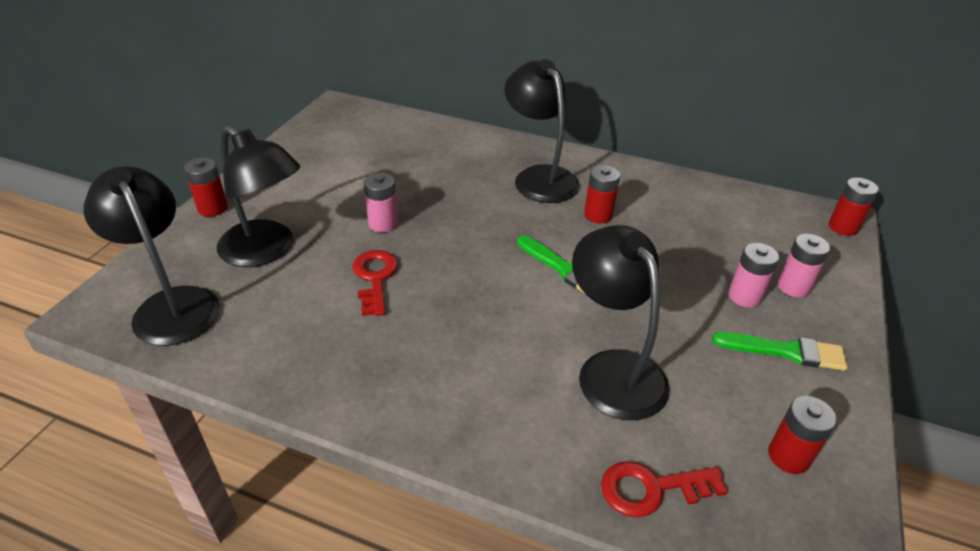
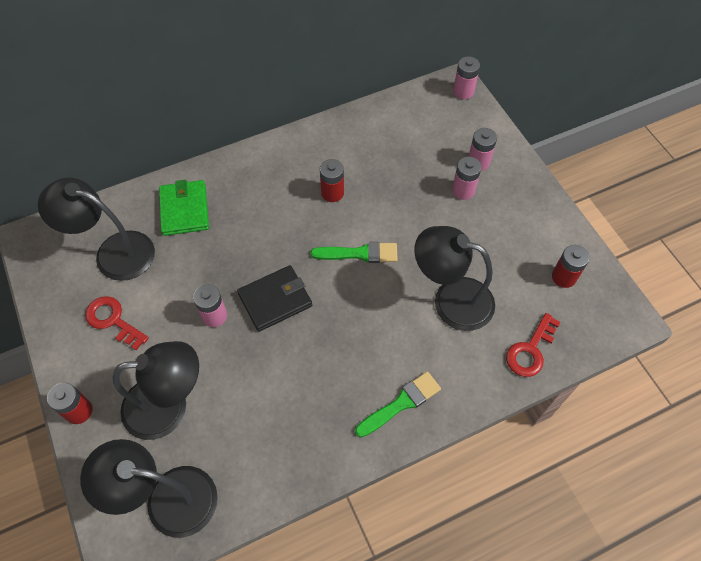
camera: 45 degrees left, 20 degrees up
(375, 278) = (264, 360): red key -> red key (113, 320)
(444, 248) = (275, 300): none -> black wallet
(459, 152) = (184, 210): none -> green wallet
(539, 177) = (263, 189): black lamp -> black lamp (113, 252)
(786, 351) = (512, 212): green brush -> green brush (401, 403)
(843, 227) = (463, 91): red battery -> pink battery

